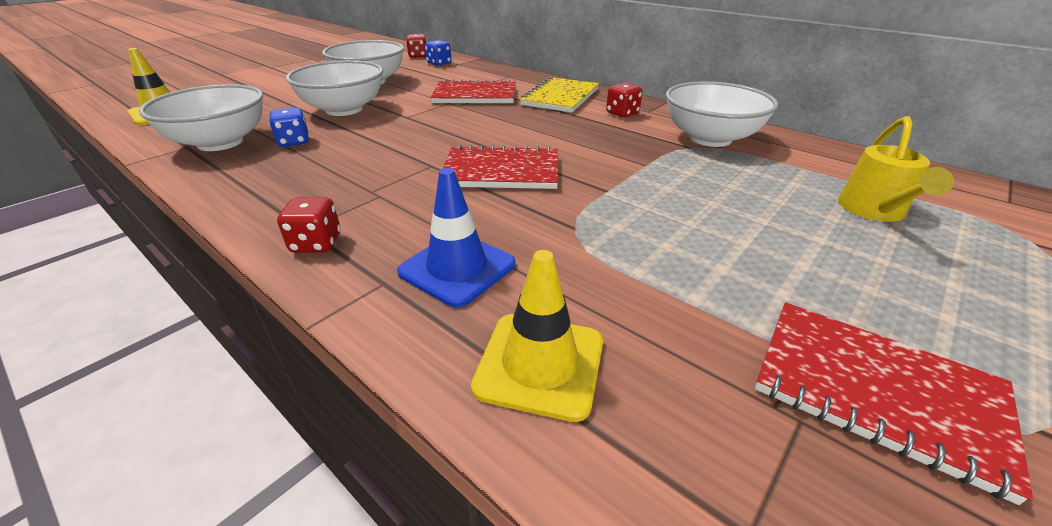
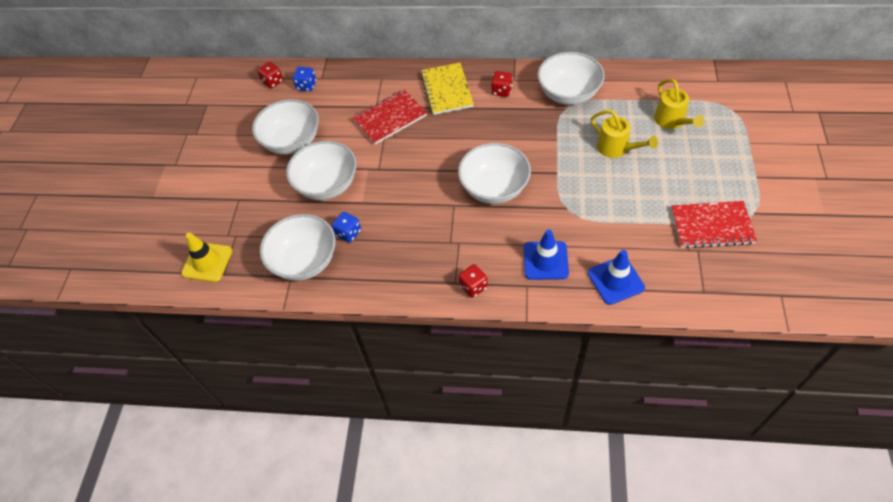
camera: 30 degrees left, 20 degrees up
(501, 171) = (494, 188): red notebook -> white bowl
(540, 364) = (615, 280): yellow traffic cone -> blue traffic cone
(735, 203) = (616, 148): none -> yellow watering can

